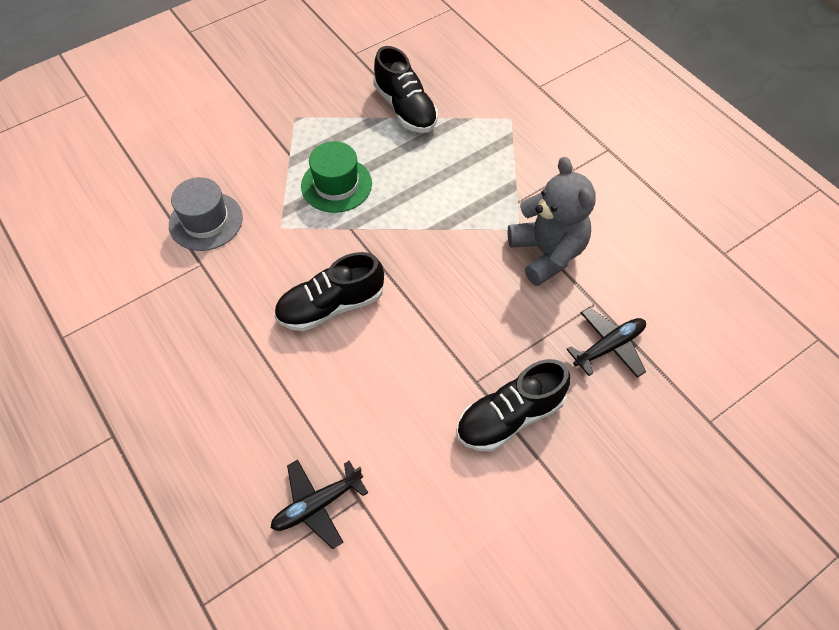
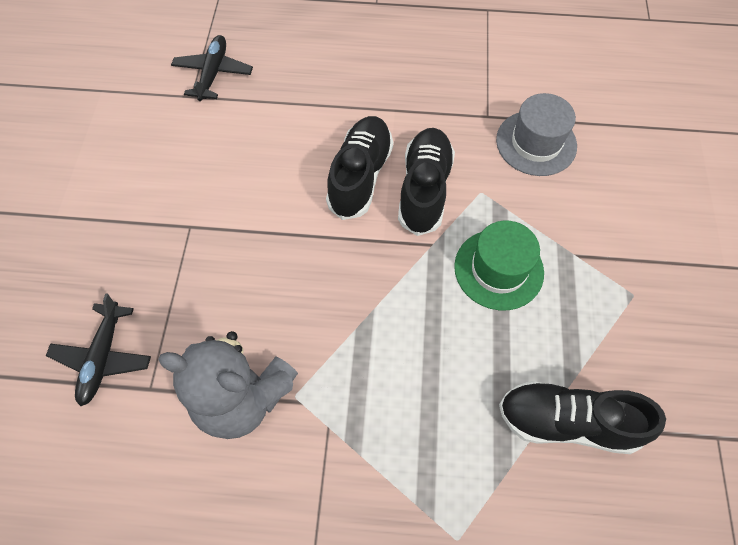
camera: 130 degrees right, 5 degrees up
(509, 417) = (139, 226): black shoe -> black shoe (424, 189)

